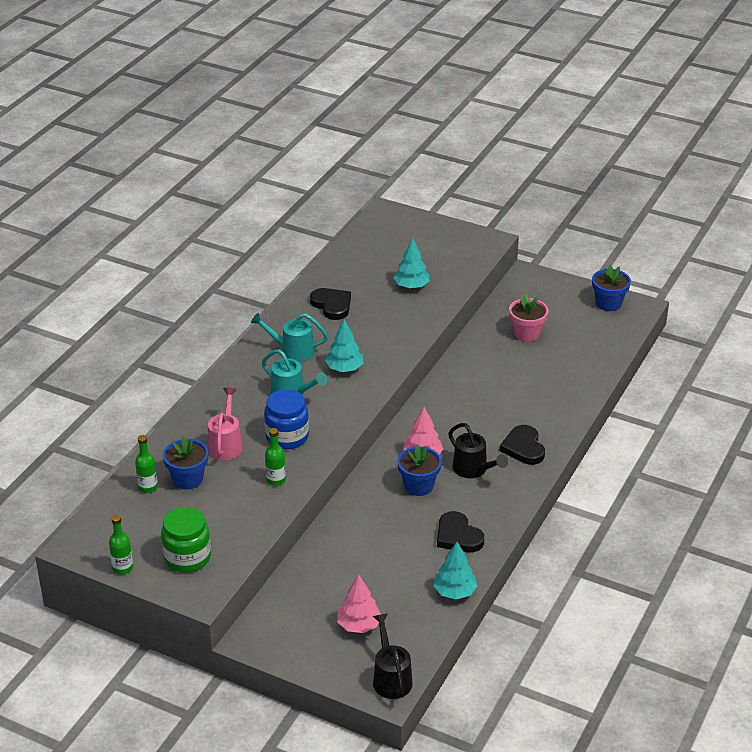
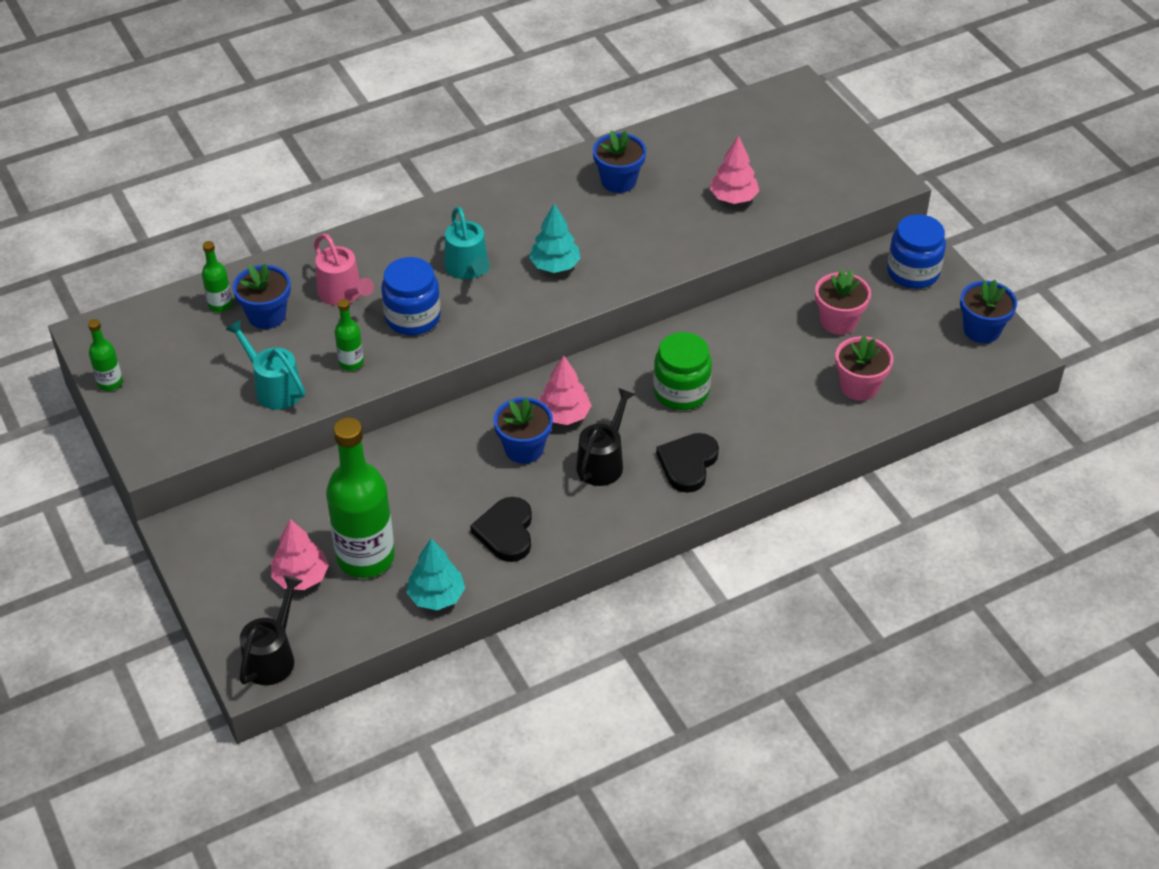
camera: 35 degrees right, 10 degrees up
(187, 557) = (180, 405): green jar -> green jar (681, 392)
(226, 444) = (343, 294): pink watering can -> pink watering can turned 105 degrees clockwise
(292, 351) = (520, 217): turquoise watering can -> turquoise watering can (273, 387)
(332, 305) = (618, 181): black heart -> blue flower pot
(387, 593) = (365, 557): none -> green bottle
(411, 286) = (733, 198): turquoise tree -> pink tree
(473, 470) = (603, 462): black watering can -> black watering can turned 150 degrees counterclockwise
(540, 289) = (913, 272): none -> blue jar
(574, 362) = (859, 386): none -> pink flower pot

